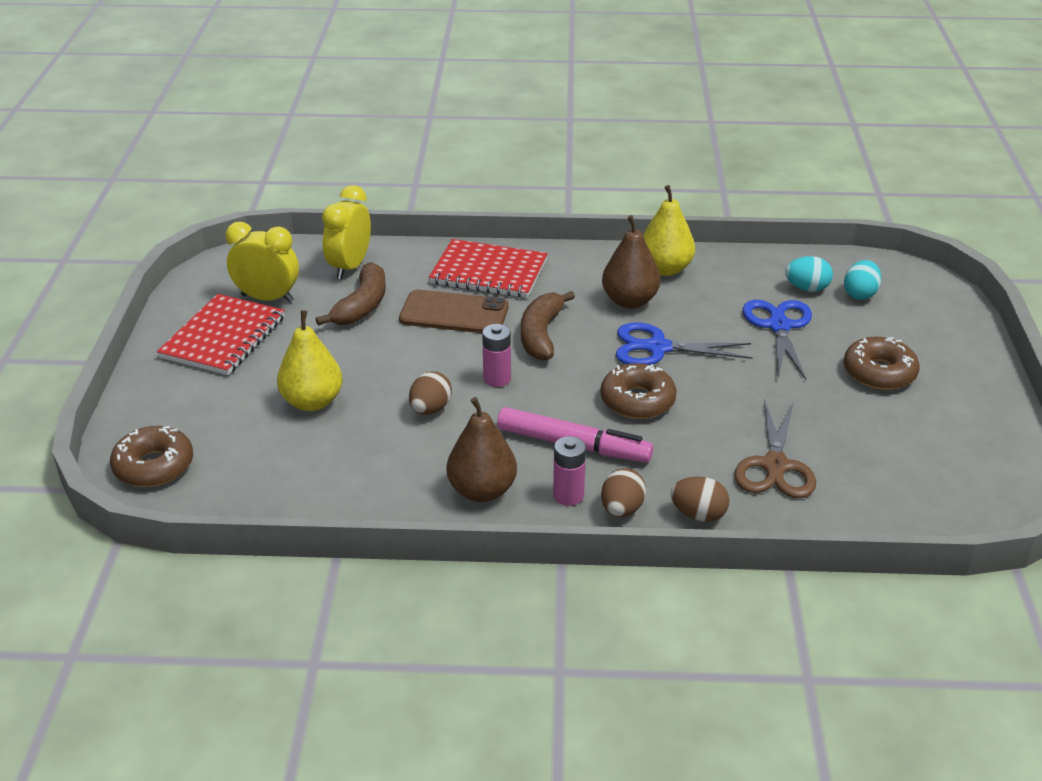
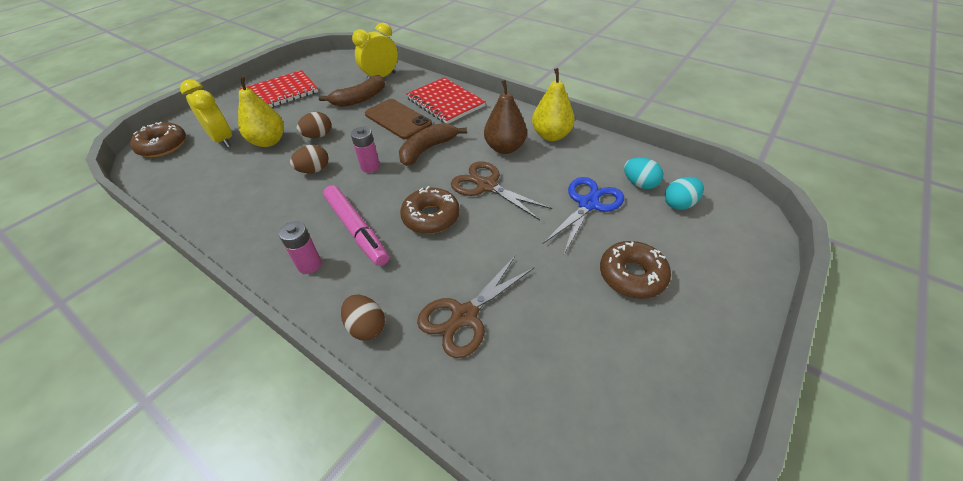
camera: 35 degrees right, 10 degrees up
(267, 298) = (324, 80): yellow clock -> yellow clock (222, 140)
(482, 491) = (271, 235): brown pear -> none
(622, 509) = (326, 293): brown egg -> brown egg (318, 136)
(657, 348) = (486, 185): blue scissors -> brown scissors

